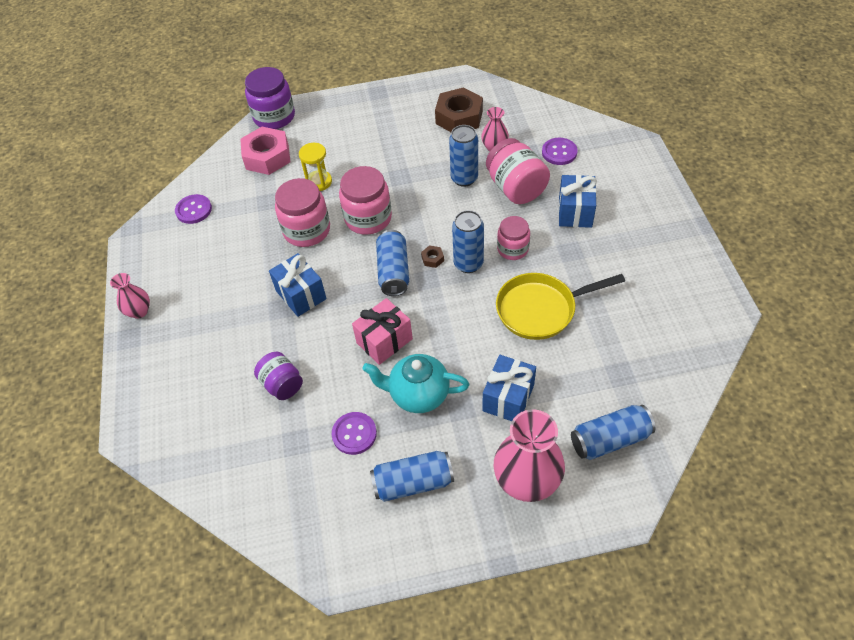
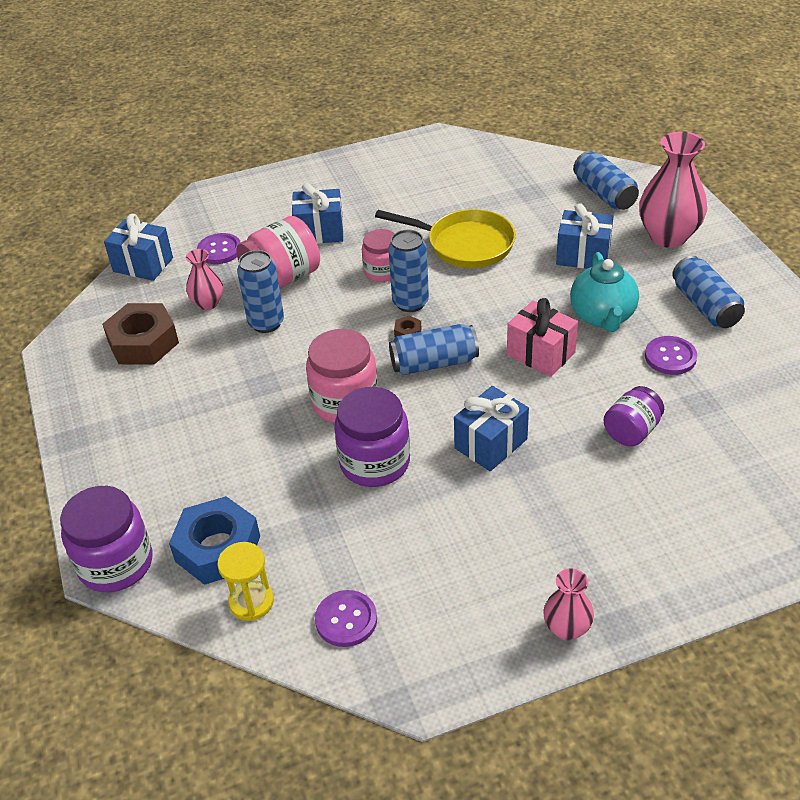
camera: 100 degrees left, 10 degrees down
(267, 157) = (217, 548): pink nut -> blue nut
(307, 230) = (375, 462): pink jar -> purple jar
(319, 182) = (275, 469): yellow hourglass -> yellow hourglass (251, 602)
(540, 309) = (465, 244): yellow pan -> yellow pan turned 45 degrees counterclockwise
(548, 112) = (143, 265): none -> blue gift

